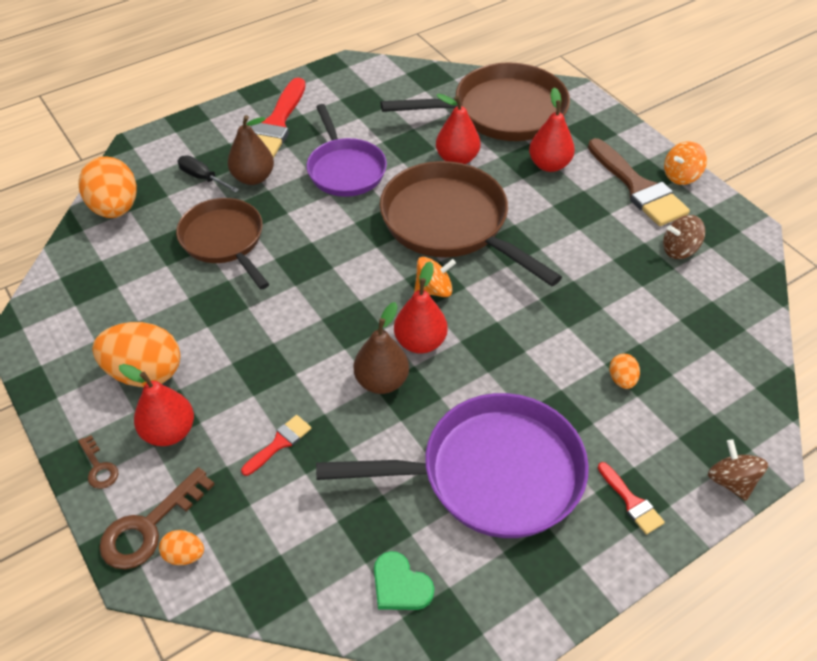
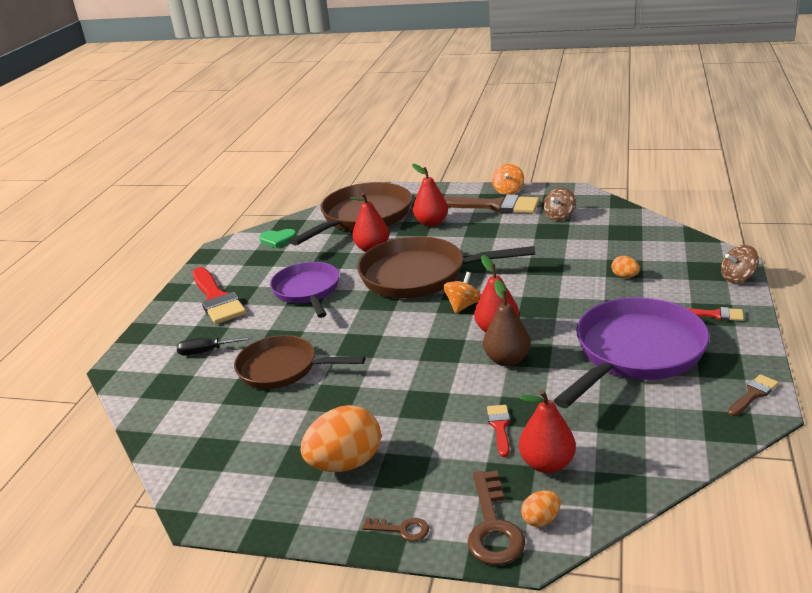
camera: 40 degrees left, 20 degrees down
(115, 208) = (161, 405): orange egg -> none
(169, 432) = (418, 476): red pear -> red pear (547, 464)
(253, 178) = (247, 330): brown pear -> none
(345, 169) = (307, 291): purple pan -> purple pan turned 135 degrees counterclockwise
(400, 585) = (679, 429): green heart -> green heart (278, 240)
(516, 618) = (753, 394): none -> brown brush
(731, 481) = (737, 278): brown spinning top -> brown spinning top turned 45 degrees counterclockwise

